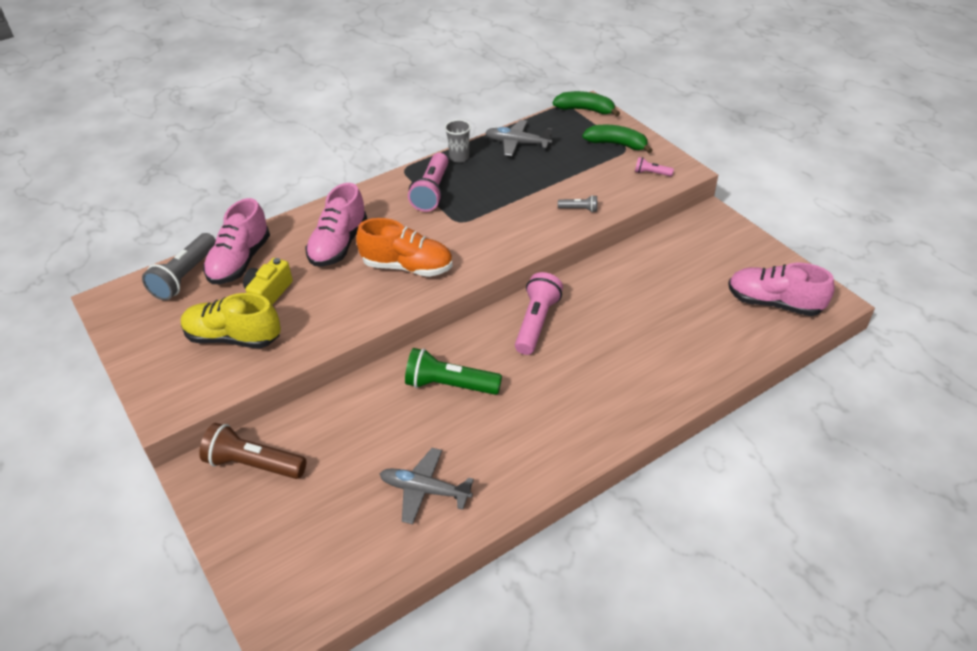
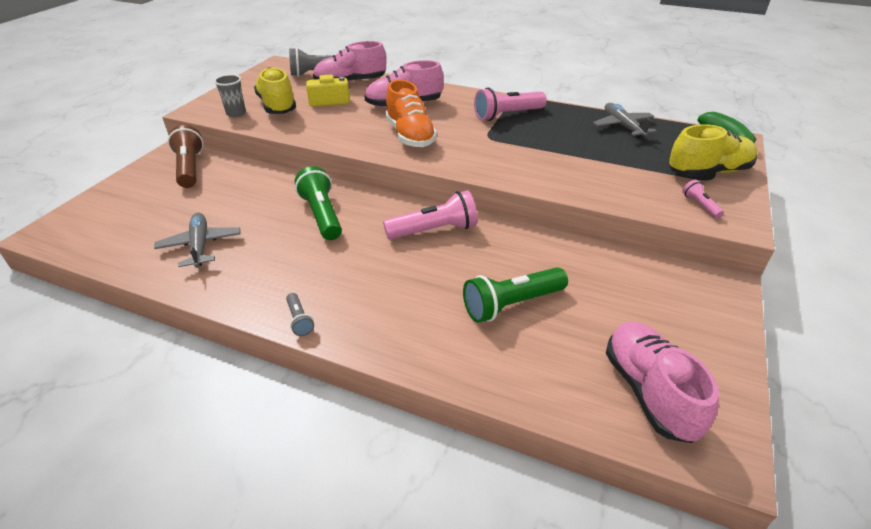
camera: 55 degrees right, 5 degrees down
(459, 157) = (564, 111): grey cup -> grey cup (236, 113)
(579, 209) = (583, 184): grey flashlight -> grey flashlight (299, 320)
(616, 144) = (708, 172): green banana -> yellow shoe
(658, 323) = (511, 304): none -> green flashlight

